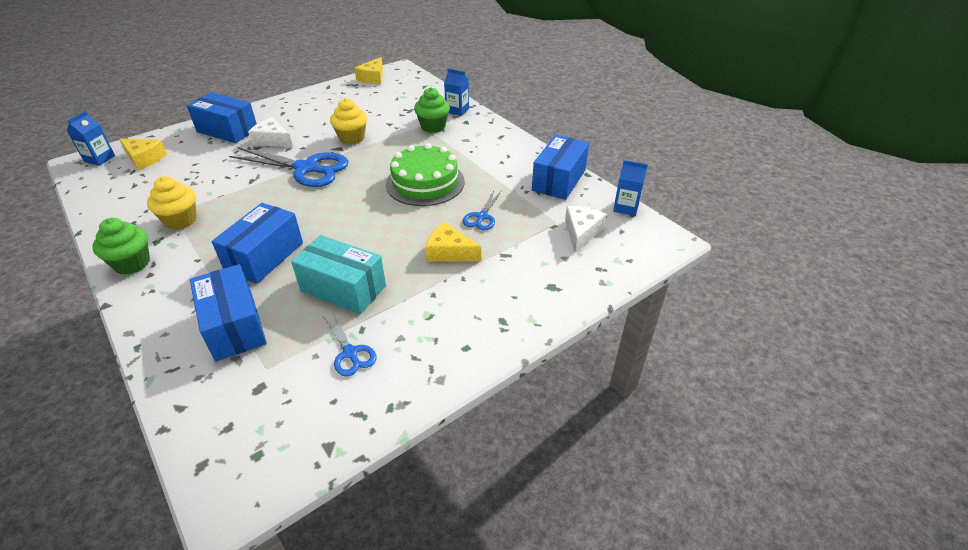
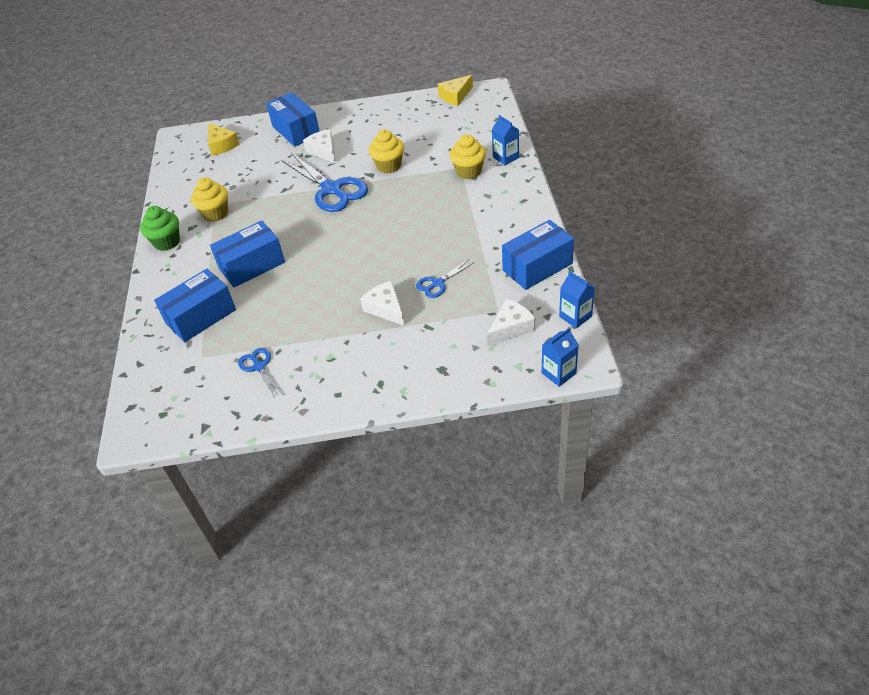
camera: 35 degrees right, 5 degrees up
(99, 159) = (192, 136): blue carton -> blue carton (558, 373)
(234, 326) = (201, 317): blue box -> blue box turned 45 degrees clockwise
(343, 288) = (287, 313): turquoise box -> none
(350, 353) = (259, 367): blue scissors -> blue scissors turned 150 degrees clockwise
(425, 182) = (416, 233): green cake -> none
(433, 126) = (468, 171): green cupcake -> yellow cupcake
(449, 252) = (386, 308): yellow cheese -> white cheese

